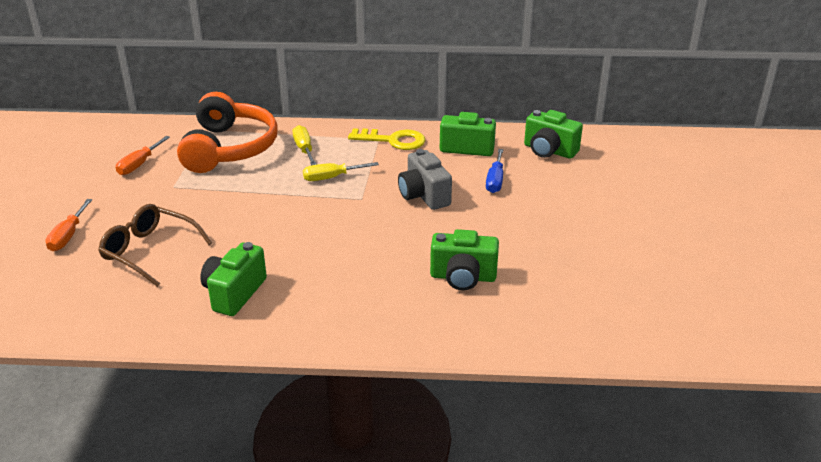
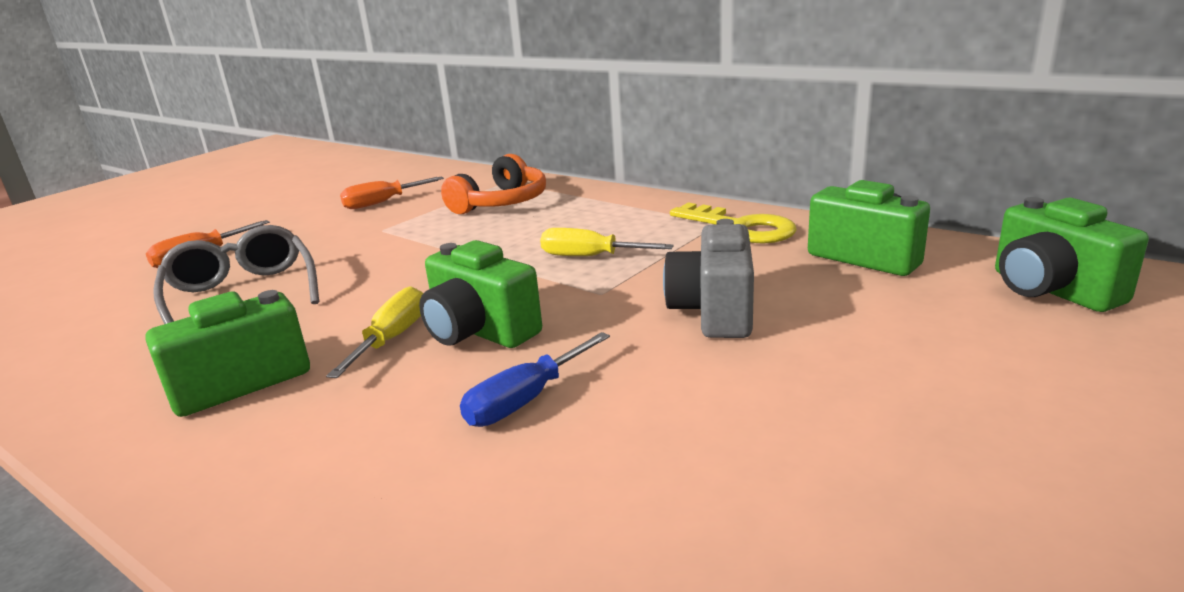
camera: 35 degrees right, 10 degrees down
(149, 251) = (242, 294): brown glasses -> grey glasses
(228, 148) = (501, 203): orange headphones -> orange headphones, size x0.63
(304, 149) = (595, 217): yellow screwdriver -> yellow screwdriver (392, 338)
(463, 277) = (641, 489): green camera -> green camera (479, 331)
(495, 181) = (883, 317): blue screwdriver -> blue screwdriver (525, 400)

